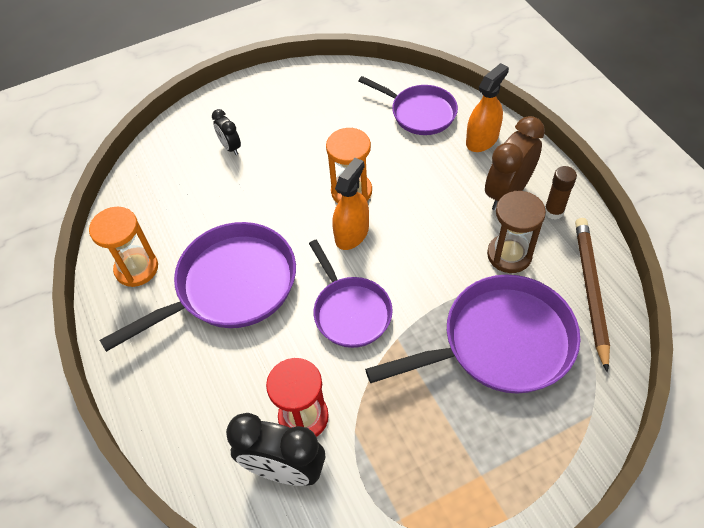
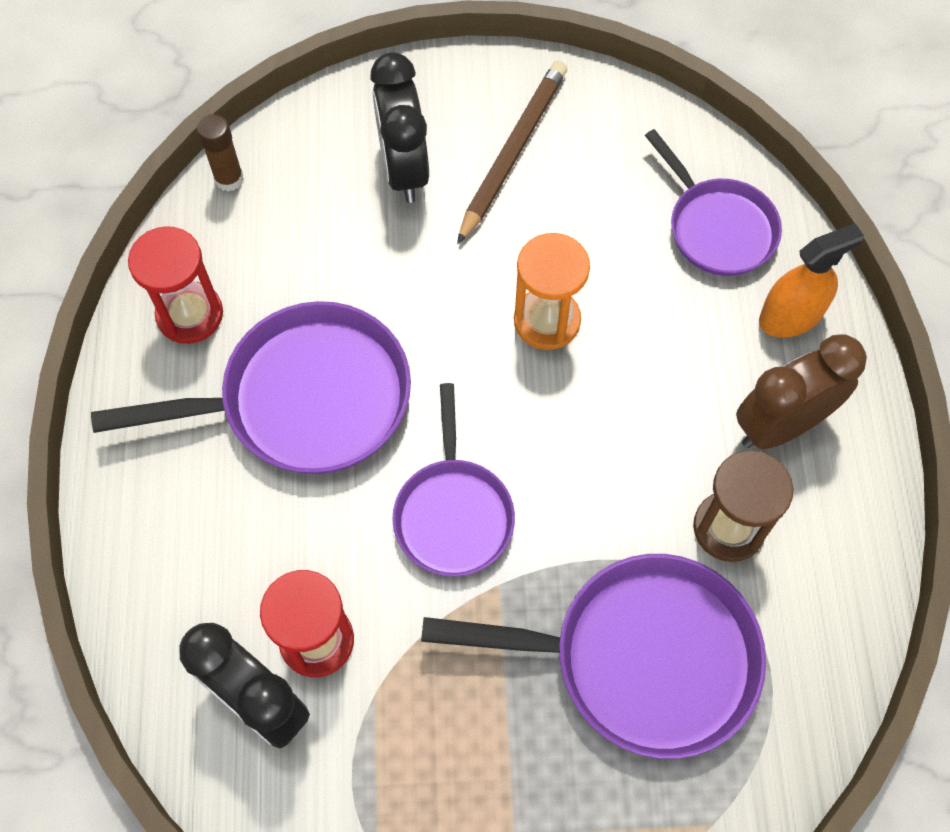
camera: 20 degrees right, 10 degrees up
(136, 268) = (190, 314): orange hourglass -> red hourglass
(230, 147) = (404, 169): black clock -> black clock, size x1.88
(352, 233) = (514, 391): orange spray bottle -> none
(553, 211) = (835, 487): brown glue stick -> brown glue stick (229, 179)
(590, 290) = (819, 638): brown pencil -> brown pencil (513, 152)

